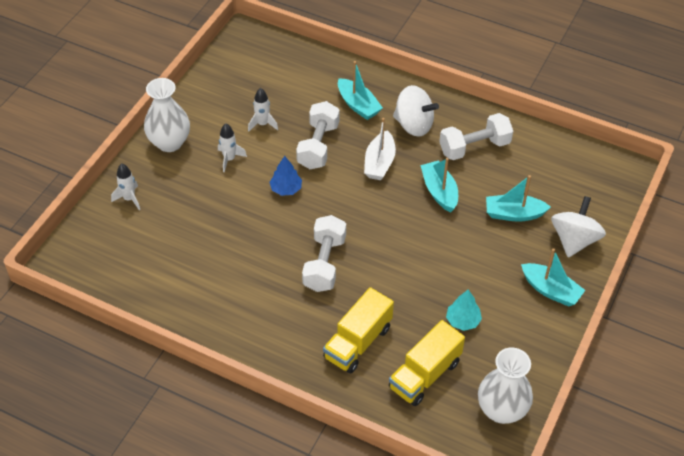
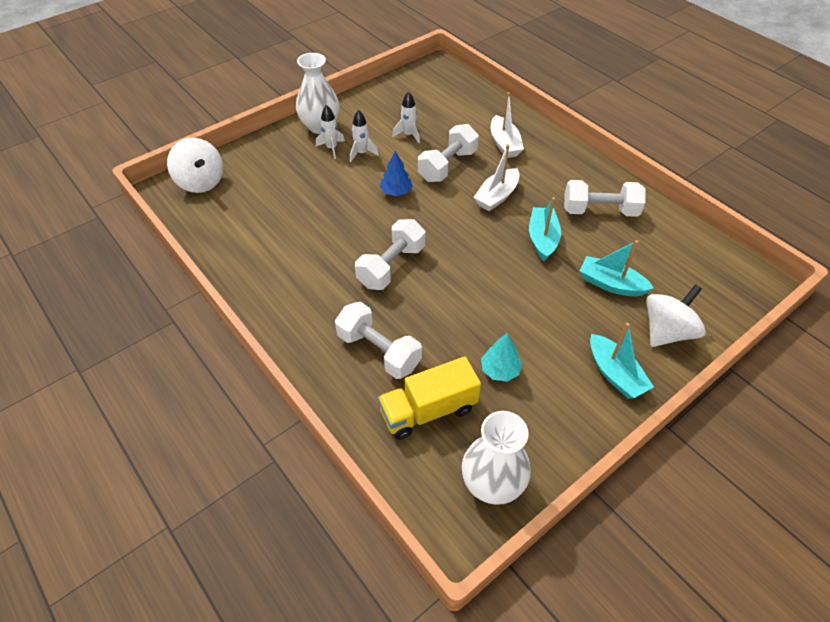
camera: 25 degrees right, 0 degrees up
(129, 199) = (257, 158): white rocket -> white rocket (331, 148)
(358, 105) = (504, 144): turquoise boat -> white boat
(358, 342) = (378, 351): yellow truck -> white dumbbell
(413, 125) = (548, 174): white spinning top -> white spinning top (201, 182)

